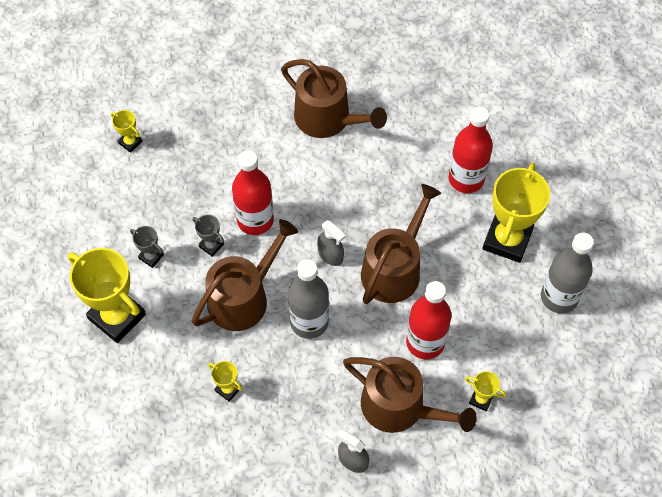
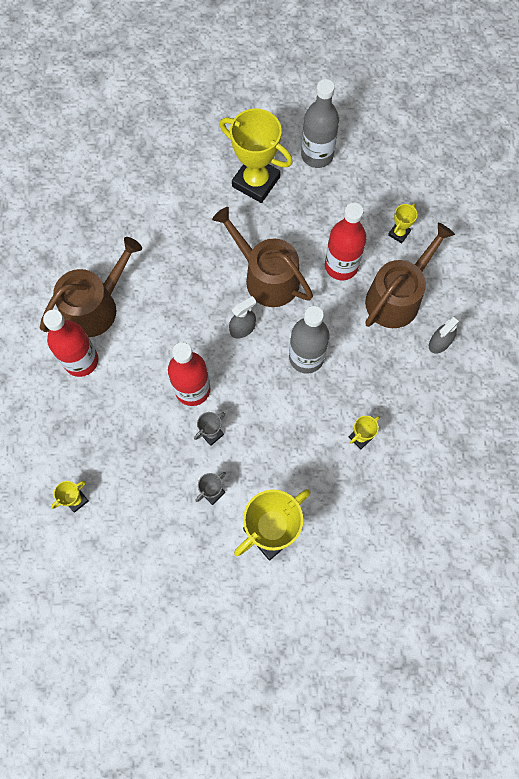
camera: 80 degrees left, 10 degrees up
(243, 297) = (271, 411): brown watering can -> none
(466, 179) = (188, 201): red bottle -> red bottle (81, 360)

